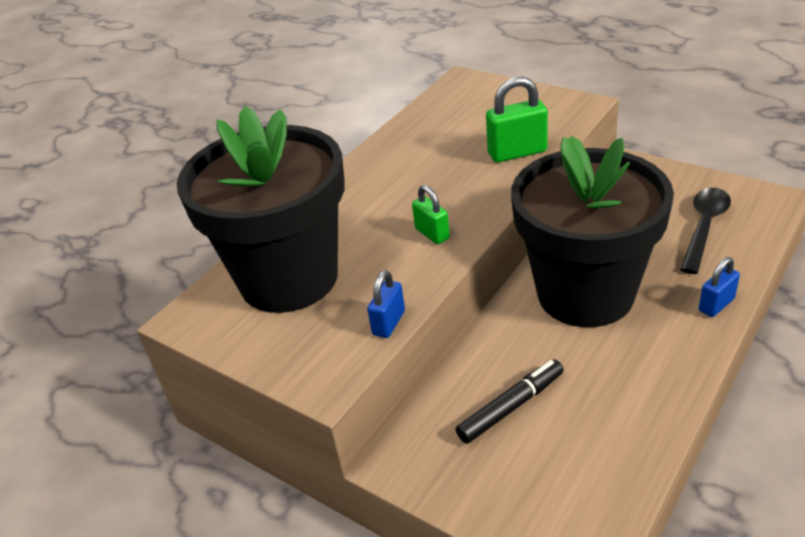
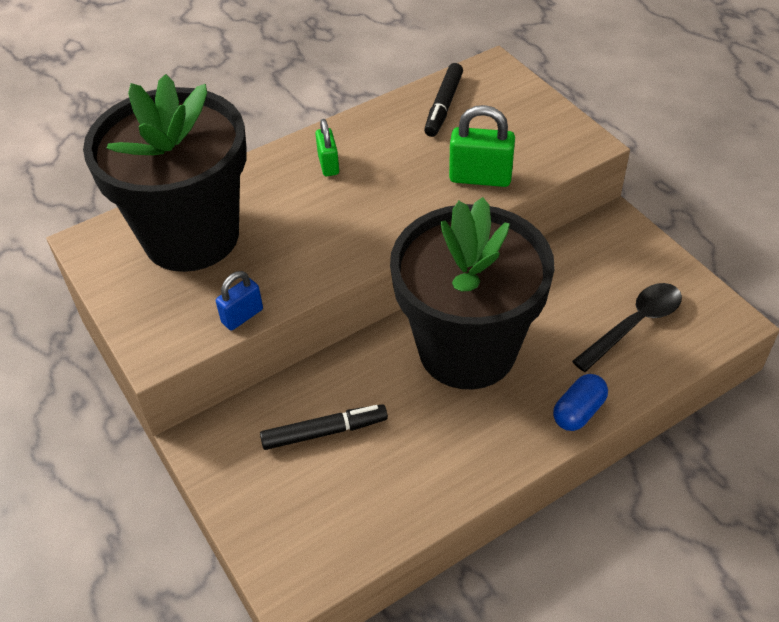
camera: 20 degrees right, 10 degrees up
(432, 234) = (339, 239): green padlock -> green padlock (328, 164)
(443, 116) = (443, 106): none -> black marker
(716, 305) = (578, 411): blue padlock -> blue capsule

